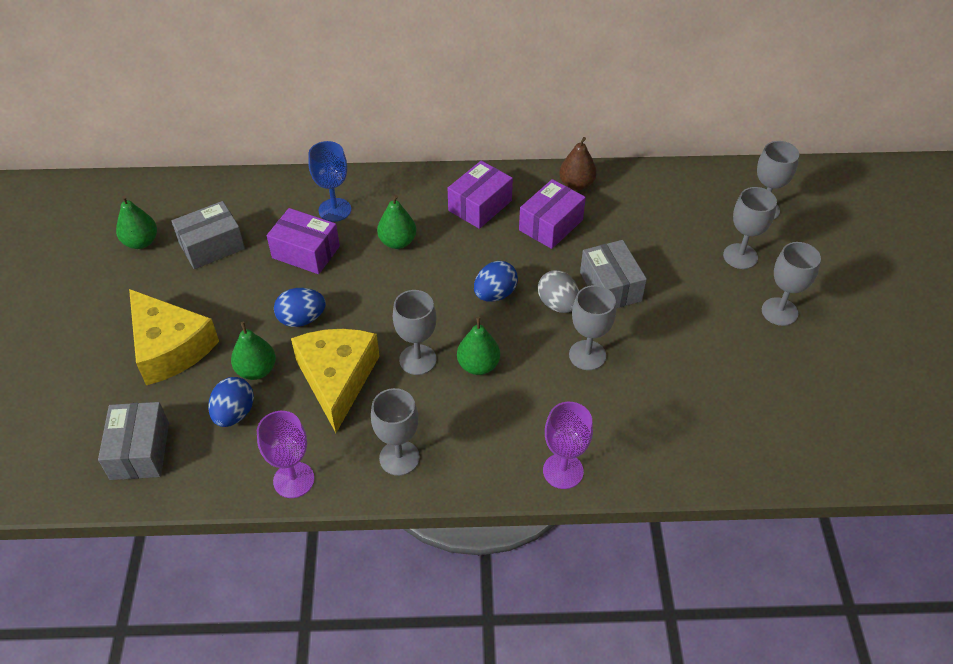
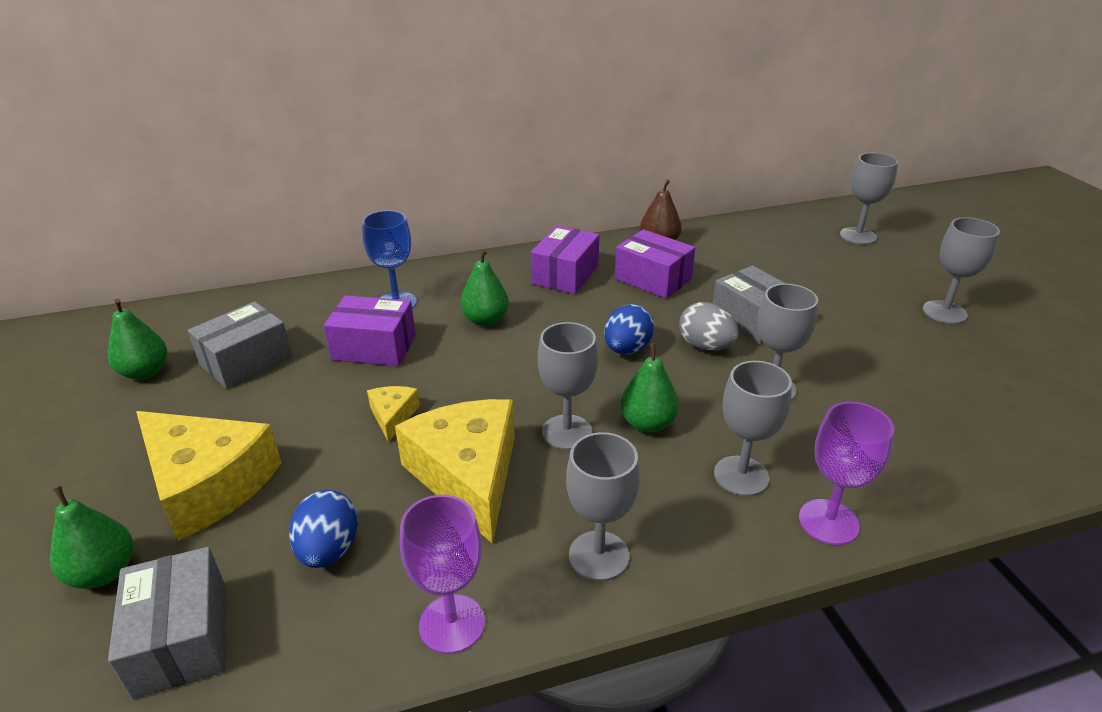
camera: 15 degrees left, 15 degrees down
(256, 370) = (347, 487): green pear -> green pear (104, 573)
(302, 319) = (393, 416): blue egg -> yellow cheese
(550, 225) = (652, 279): purple box -> purple box turned 75 degrees counterclockwise
(740, 256) = (866, 274): grey goblet -> grey goblet (741, 476)

